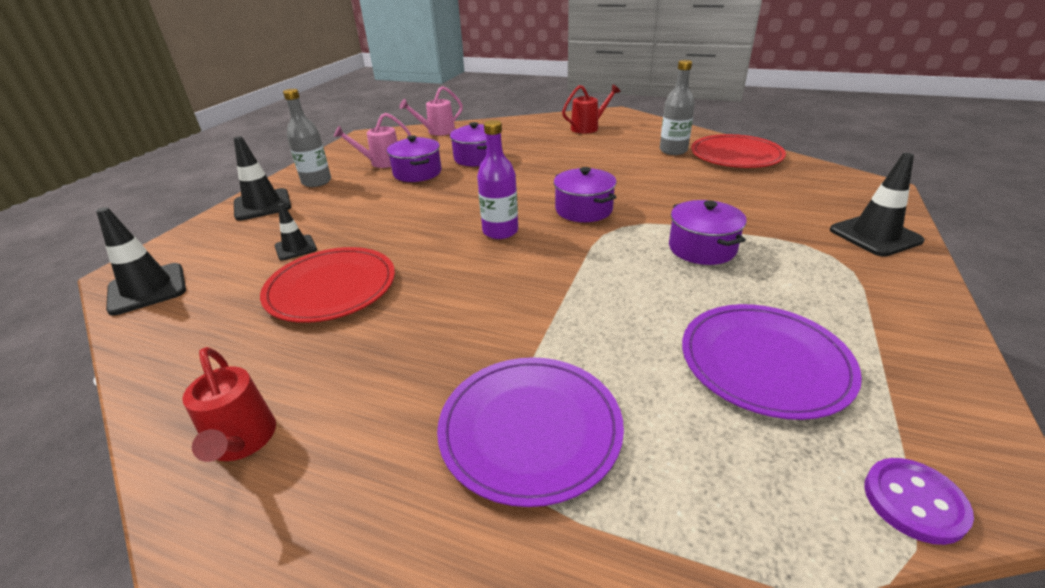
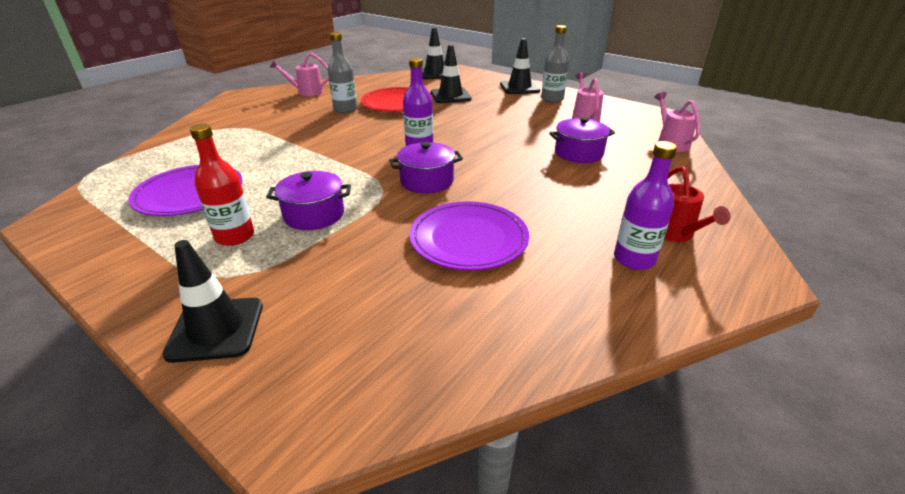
camera: 105 degrees right, 0 degrees up
(242, 442) = (306, 92): red watering can -> pink watering can
(295, 248) = (450, 96): black traffic cone -> black traffic cone, size x1.66
(417, 173) = (552, 128): purple pot -> none
(530, 429) = (241, 132): purple plate -> purple plate (468, 239)
(629, 135) = (634, 259): none -> purple bottle
(673, 150) = (553, 277): grey bottle -> grey bottle (345, 109)
(736, 155) = (508, 332): red plate -> none
(786, 278) = (235, 236): none -> red bottle
(914, 502) = (83, 196): purple button -> none

